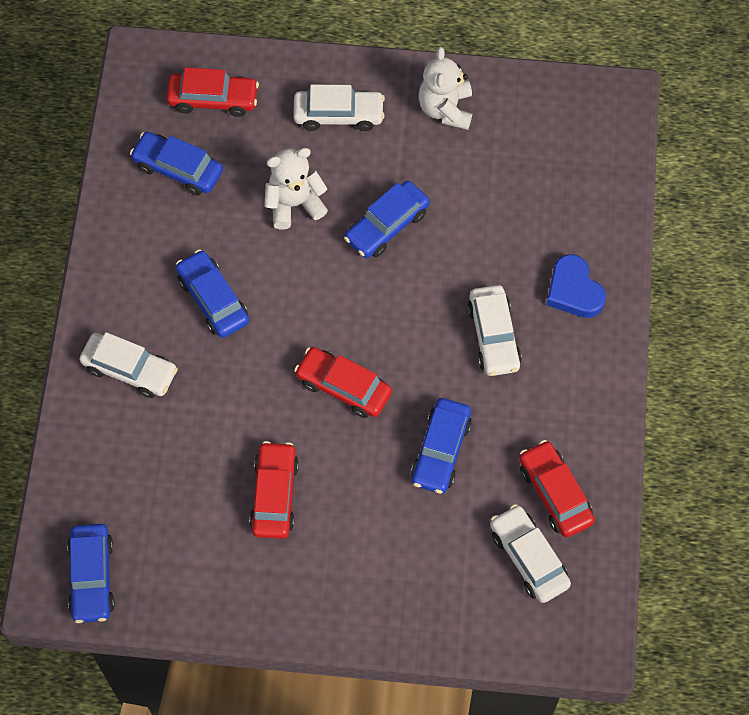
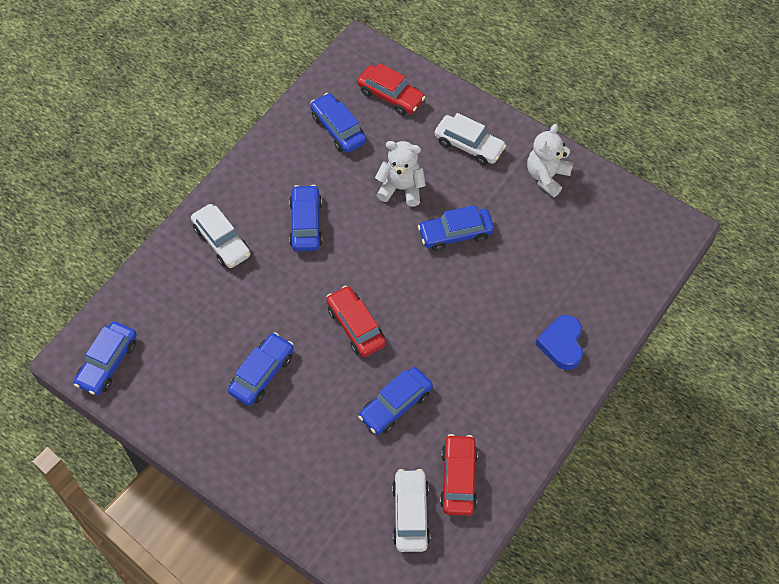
camera: 30 degrees right, 5 degrees down
(274, 495) = (262, 374): red car -> blue car
(493, 336) = (483, 346): white car -> none

